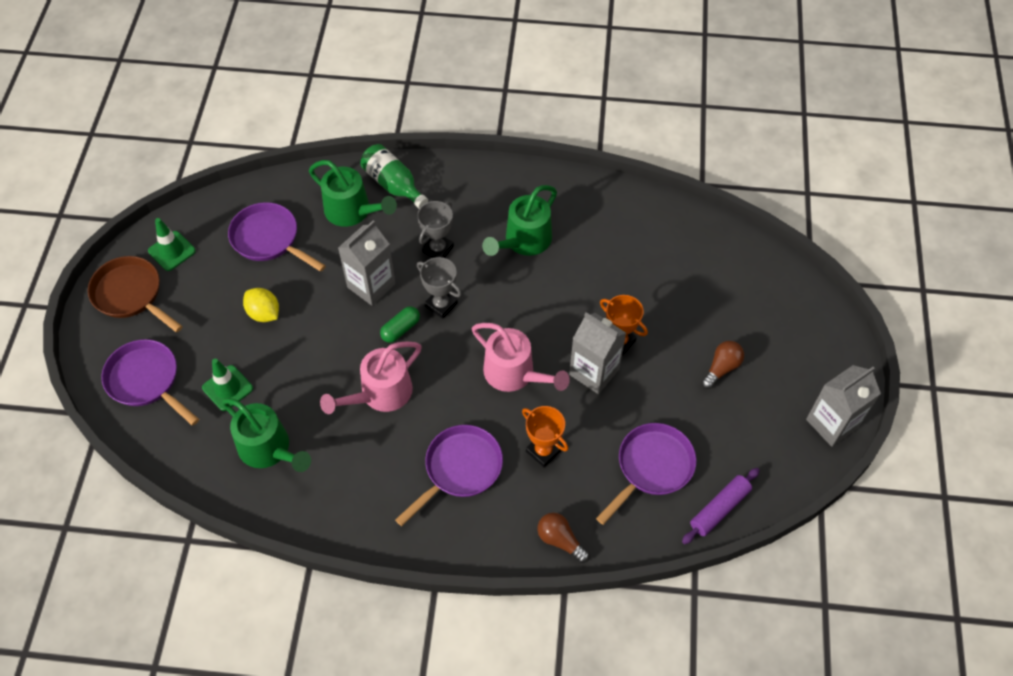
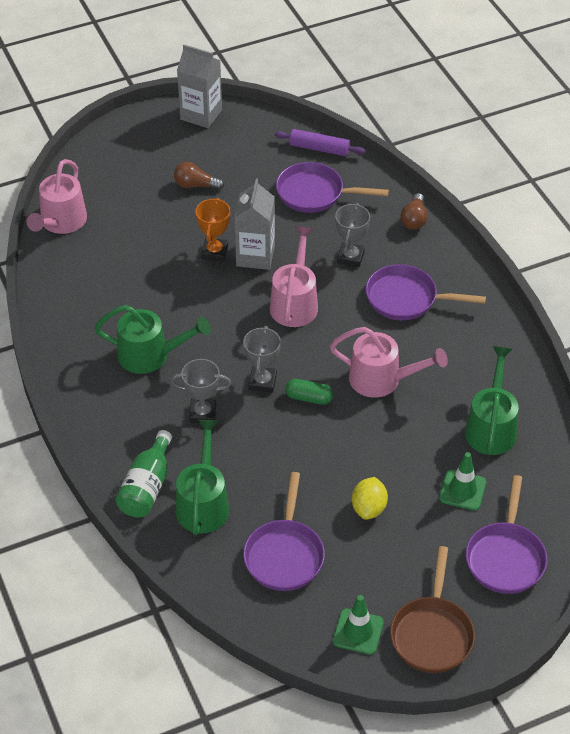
camera: 120 degrees left, 10 degrees down
(371, 285) = (278, 443): grey carton -> none
(543, 451) = (350, 257): orange trophy -> grey trophy
(727, 242) = (60, 223): none -> pink watering can

